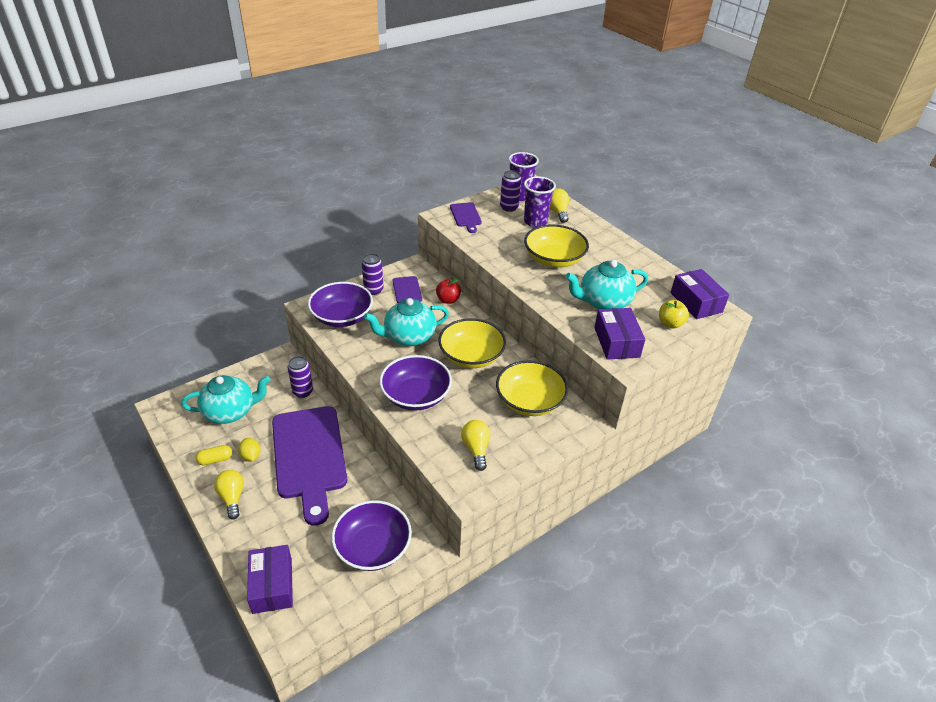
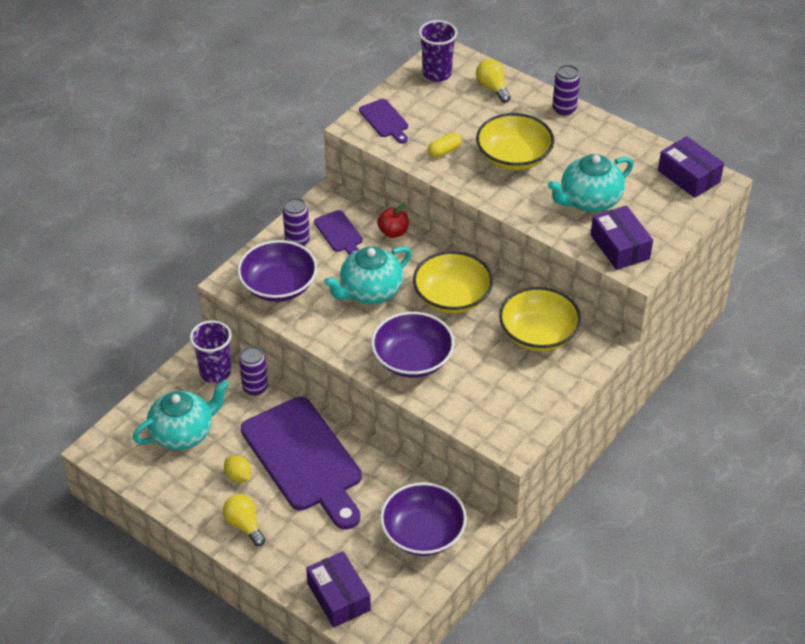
camera: 15 degrees left, 5 degrees up
(215, 459) = (200, 491): yellow capsule -> yellow capsule (444, 151)
(476, 449) = (503, 401): yellow light bulb -> none
(509, 207) = (431, 95): purple can -> purple can (564, 109)
(535, 222) = (471, 109): purple cup -> purple cup (215, 372)
(670, 323) = (669, 210): yellow apple -> none

